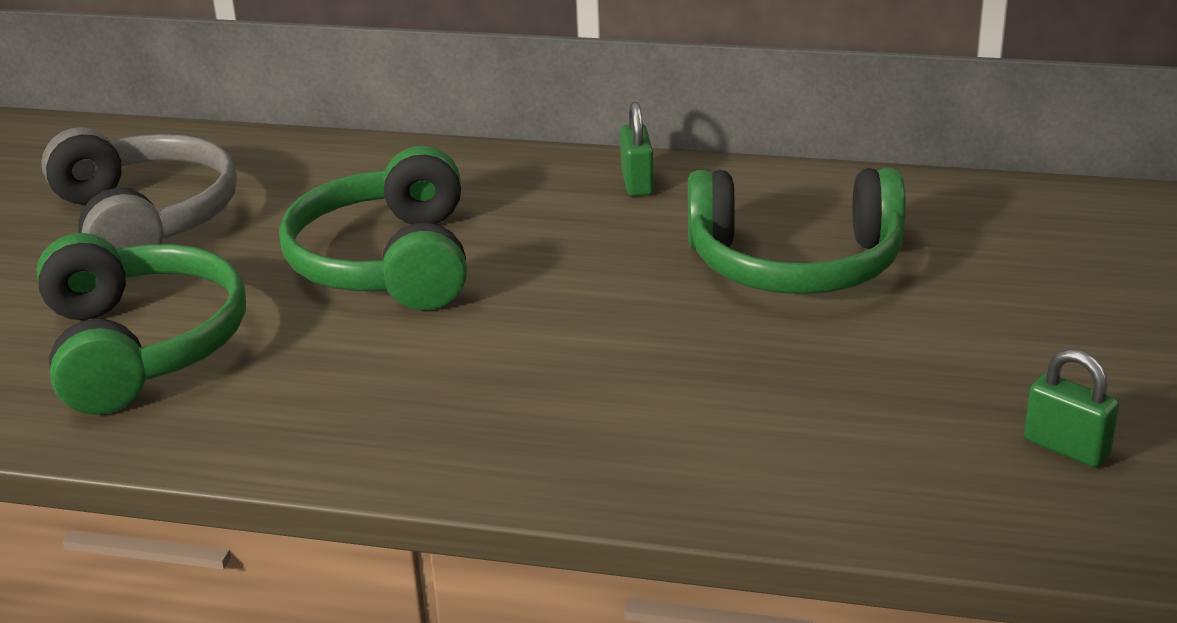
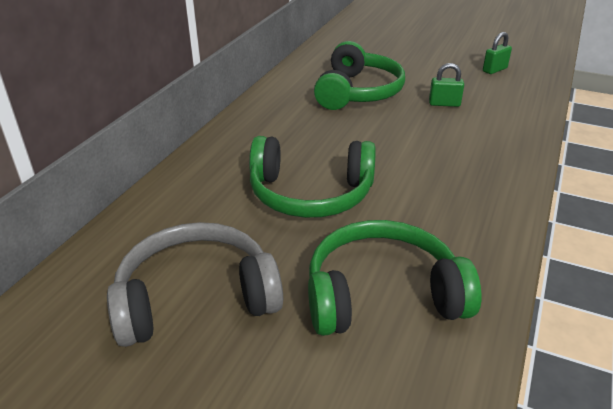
camera: 80 degrees left, 5 degrees up
(637, 183) = (261, 115): green padlock -> green padlock (444, 104)

